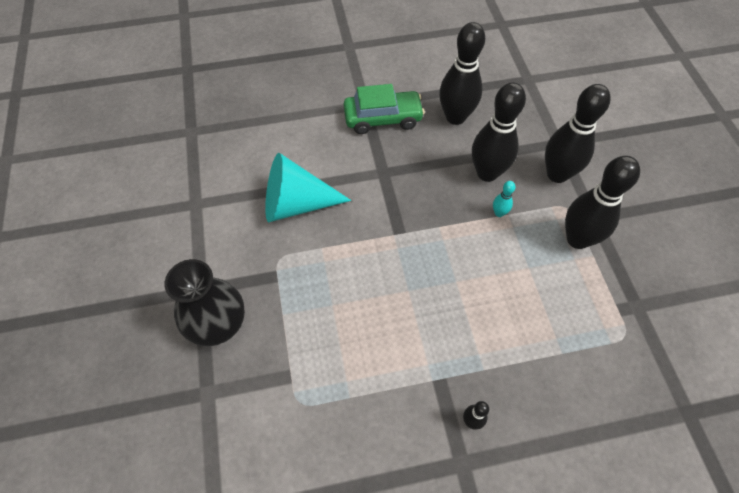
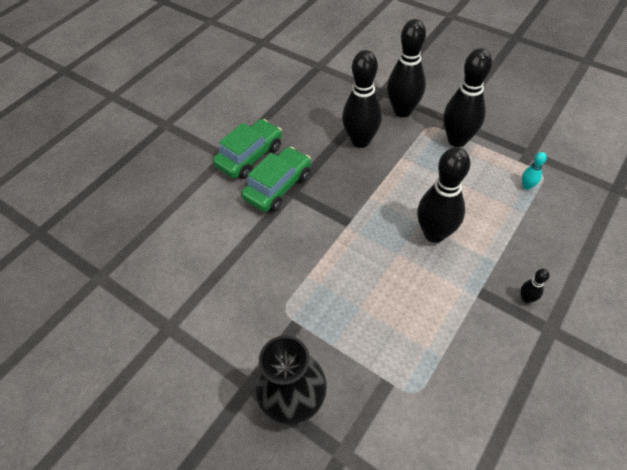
camera: 40 degrees left, 5 degrees down
(296, 204) = (253, 262): turquoise cone -> none
(377, 160) = (278, 186): none -> green car
(455, 117) = (299, 120): black bowling pin -> black bowling pin (434, 234)
(499, 213) = (396, 160): turquoise bowling pin -> turquoise bowling pin (526, 186)

